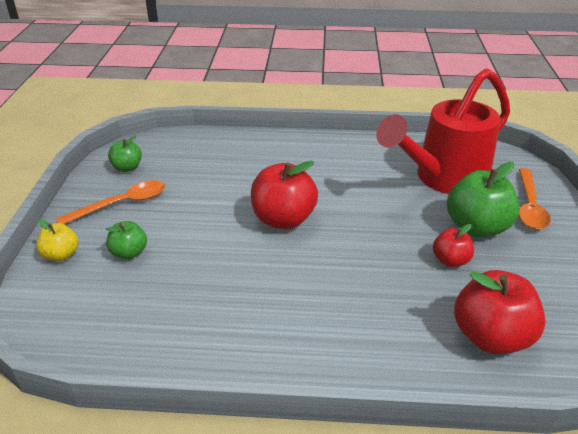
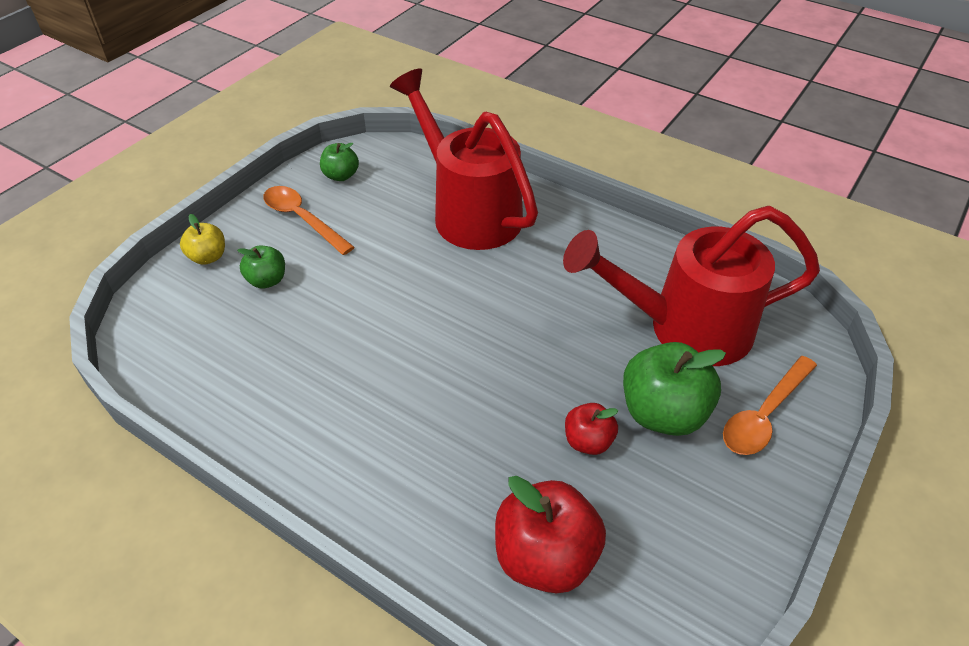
camera: 30 degrees right, 10 degrees up
(121, 204) = (302, 219): orange spoon -> orange spoon turned 135 degrees counterclockwise
(246, 160) = (469, 211): none -> red watering can
(283, 219) = (446, 305): red apple -> none

